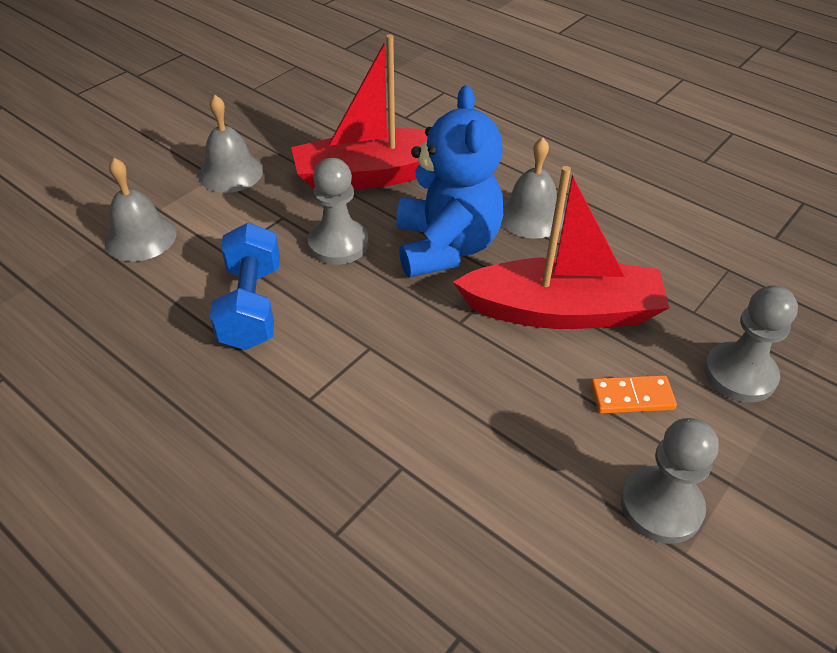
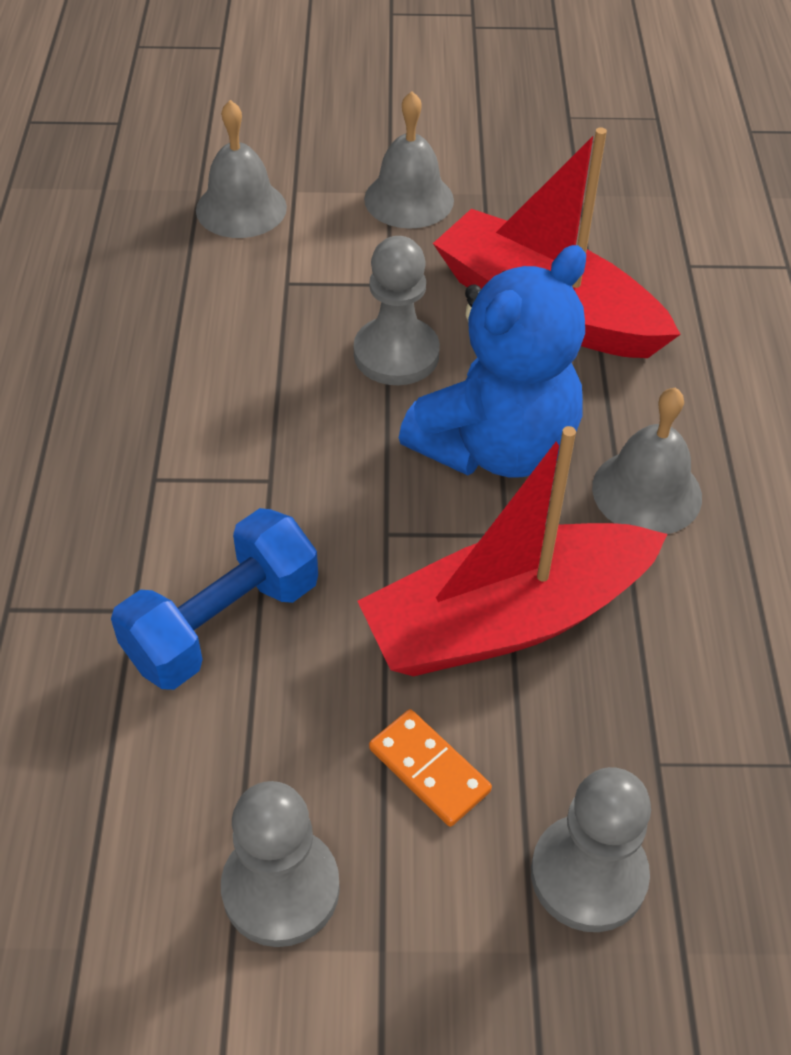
camera: 50 degrees right, 5 degrees up
(252, 306) = (233, 351): blue dumbbell -> blue dumbbell (223, 623)
(562, 311) = (506, 620): red boat -> red boat turned 105 degrees clockwise

